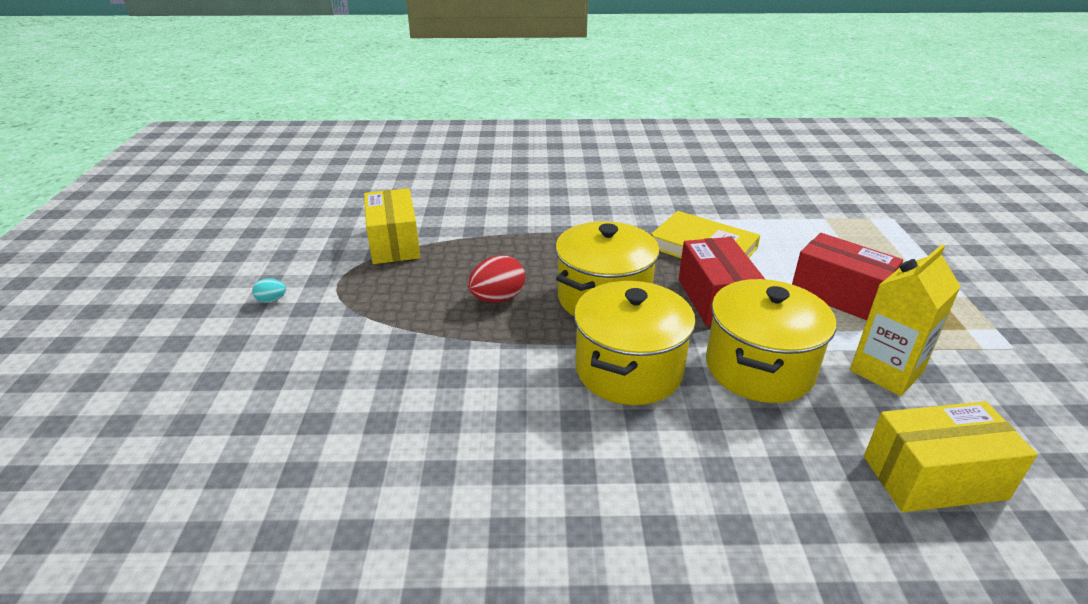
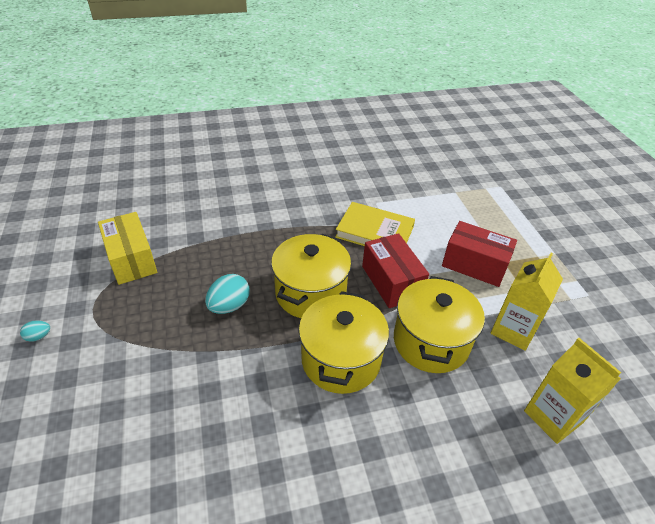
camera: 15 degrees left, 10 degrees up
(497, 299) = (229, 306): red egg -> turquoise egg
(934, 478) = (553, 417): yellow box -> yellow carton

